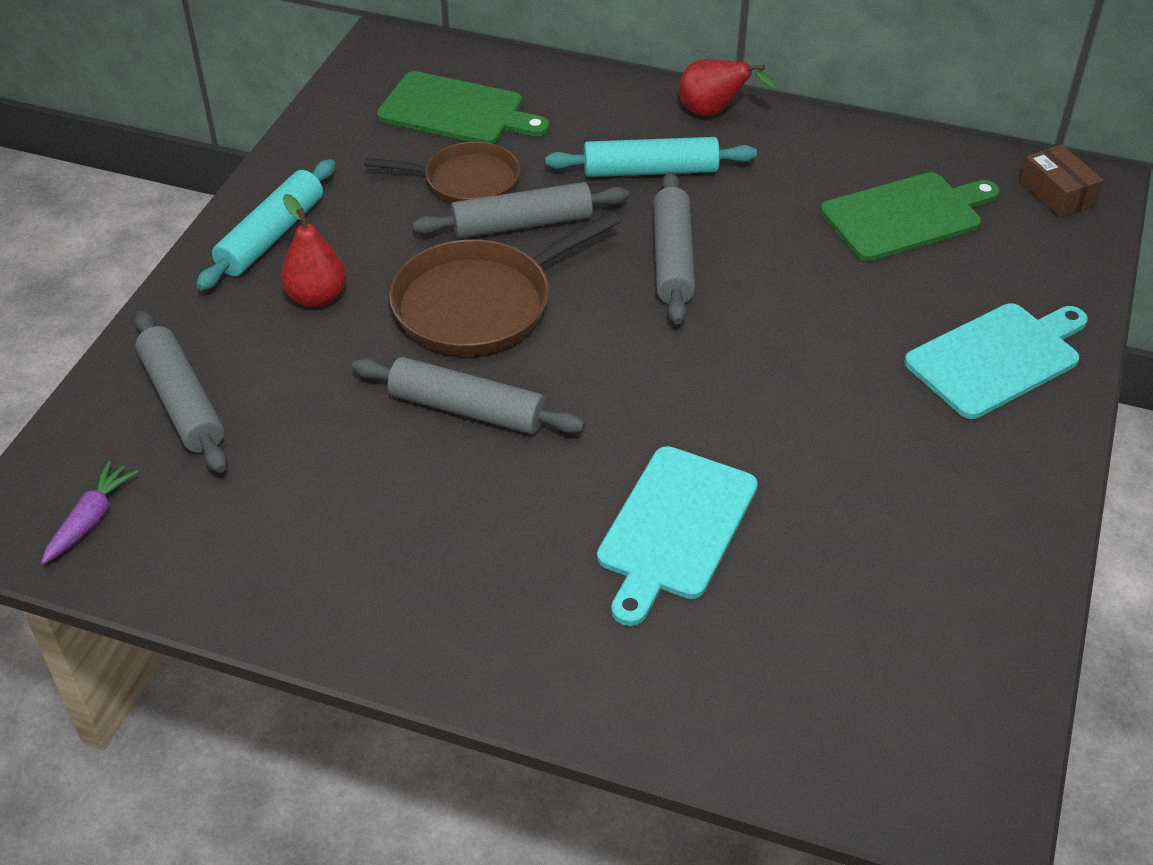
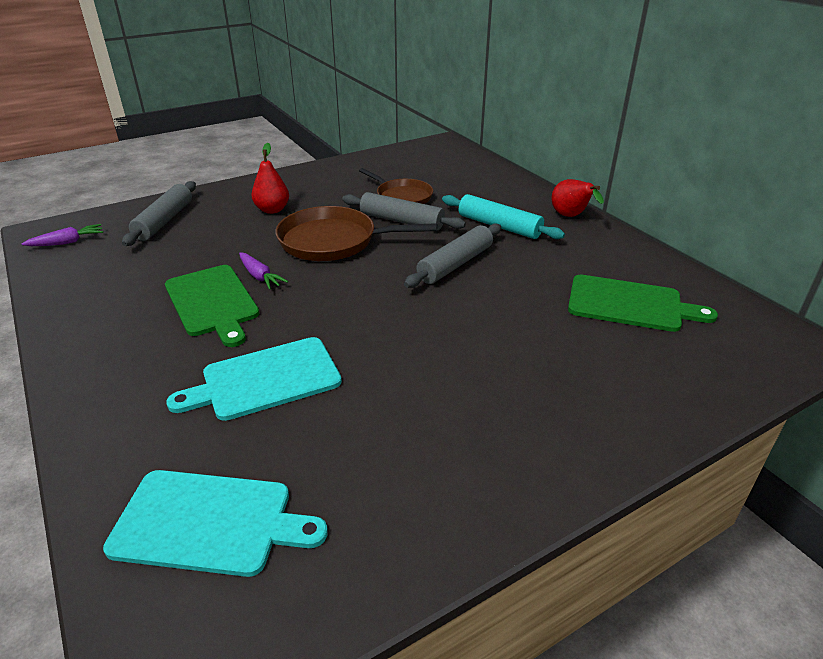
camera: 40 degrees right, 10 degrees down
(271, 236) = (291, 184): turquoise rolling pin -> none
(456, 111) = (438, 172): green cutting board -> green cutting board (213, 302)
(467, 409) = (260, 277): grey rolling pin -> purple carrot
(997, 358) = (594, 405): turquoise cutting board -> turquoise cutting board (209, 522)
(1056, 193) = (765, 339): brown box -> none

